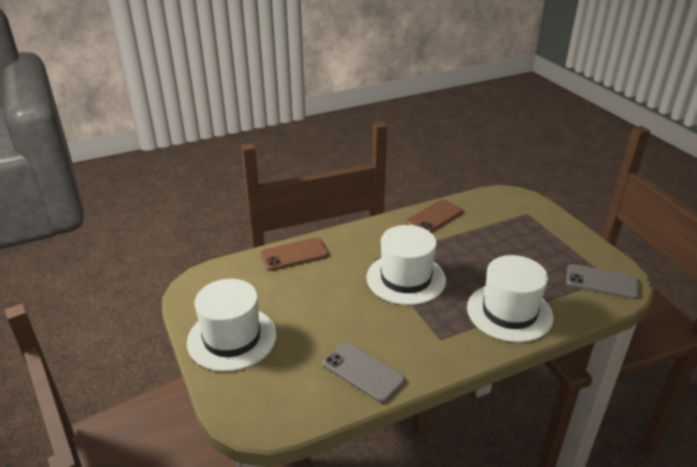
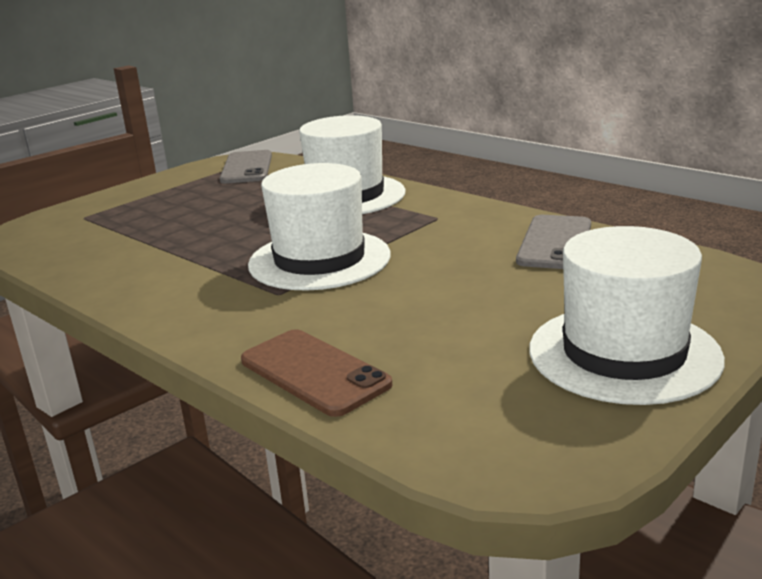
camera: 110 degrees left, 10 degrees down
(434, 217) = (110, 274): brown phone -> none

